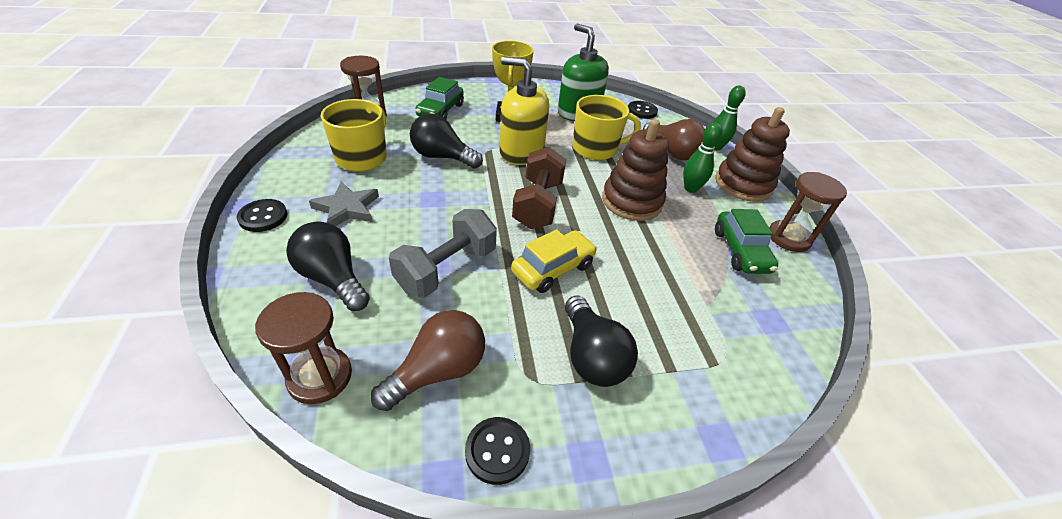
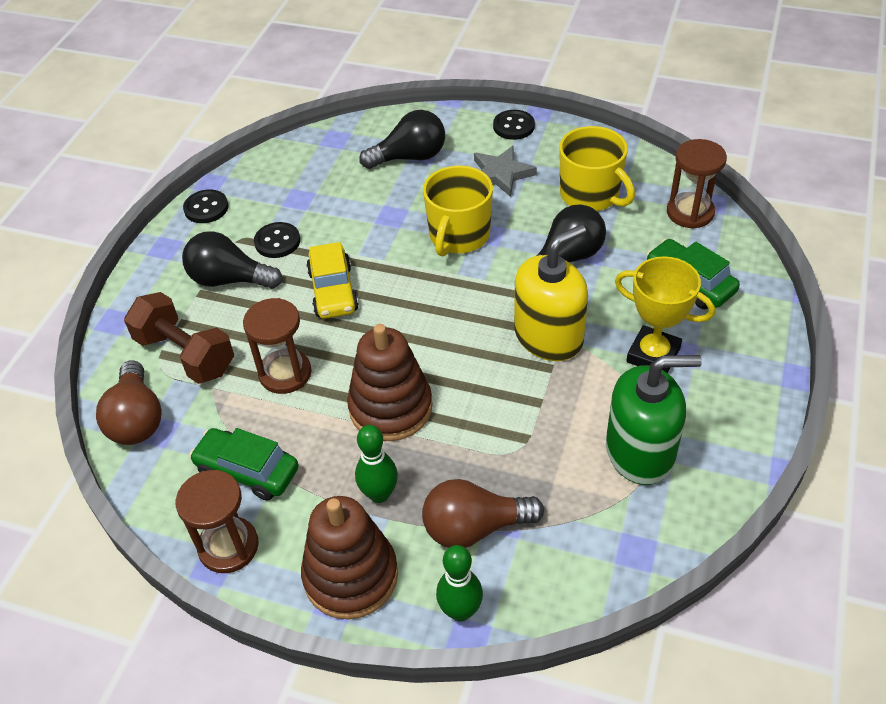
camera: 125 degrees right, 5 degrees up
(320, 377) = (320, 143): brown hourglass -> brown hourglass (285, 373)
(438, 371) = (283, 195): brown light bulb -> brown light bulb (137, 419)
(446, 269) = (379, 221): grey dumbbell -> none
(538, 204) = (433, 314): brown dumbbell -> brown dumbbell (185, 354)
(596, 149) = (524, 426): yellow mug -> yellow mug (459, 236)
(642, 111) = (621, 561): black button -> black button (277, 242)

